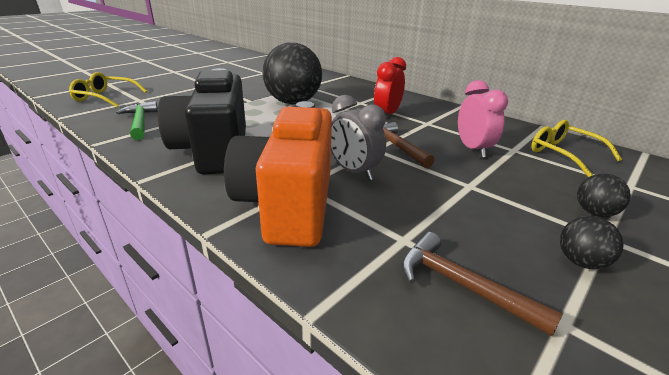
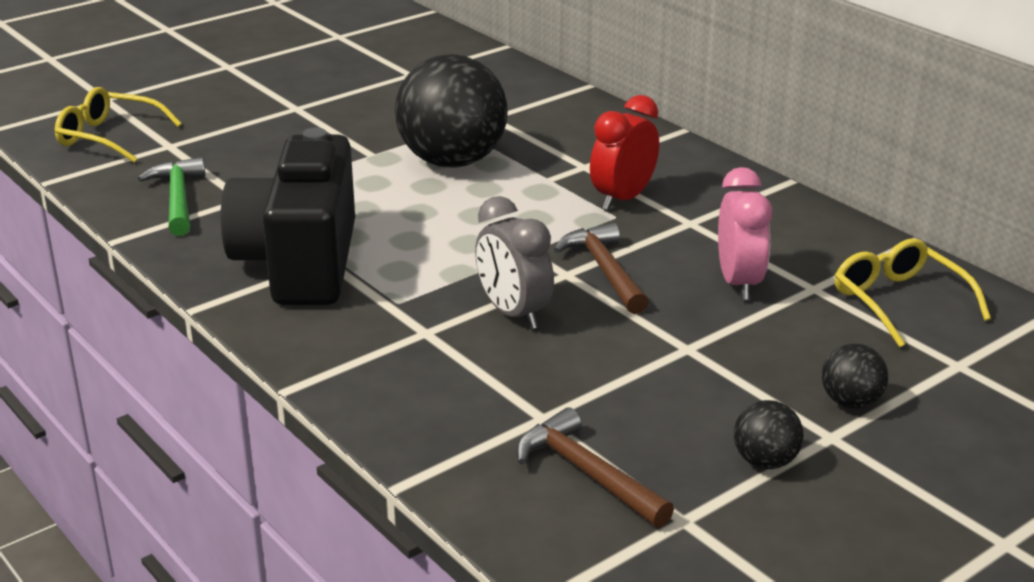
camera: 10 degrees right, 0 degrees up
(288, 205) = (399, 360): orange camera -> none

